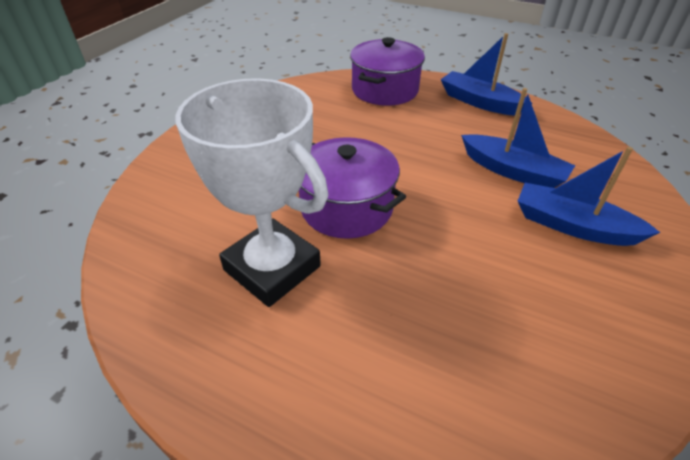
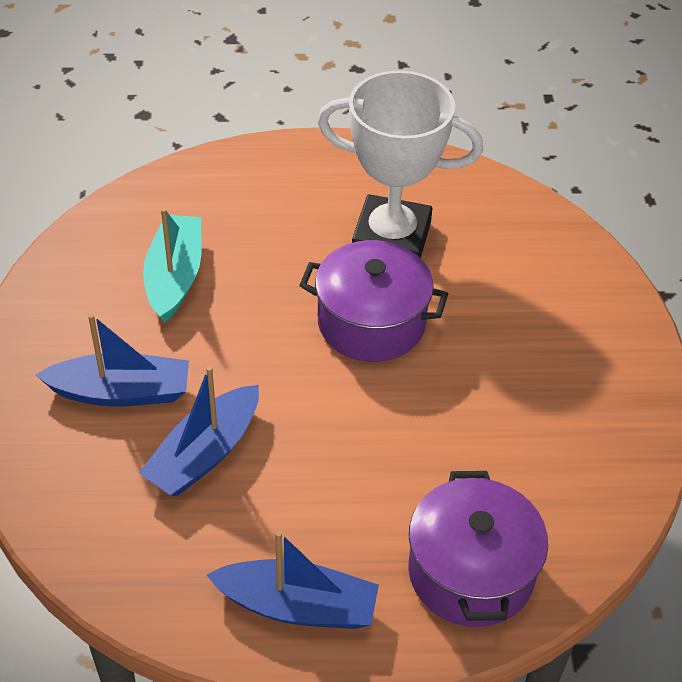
camera: 150 degrees right, 5 degrees up
(505, 311) = (174, 277): none -> turquoise boat
(513, 171) = (204, 454): blue boat -> blue boat turned 60 degrees counterclockwise

